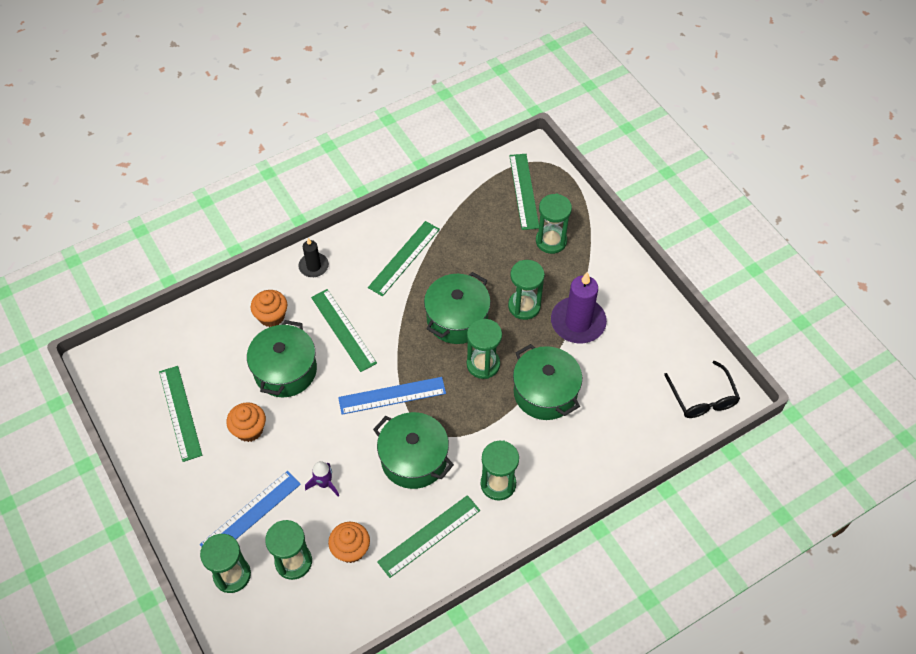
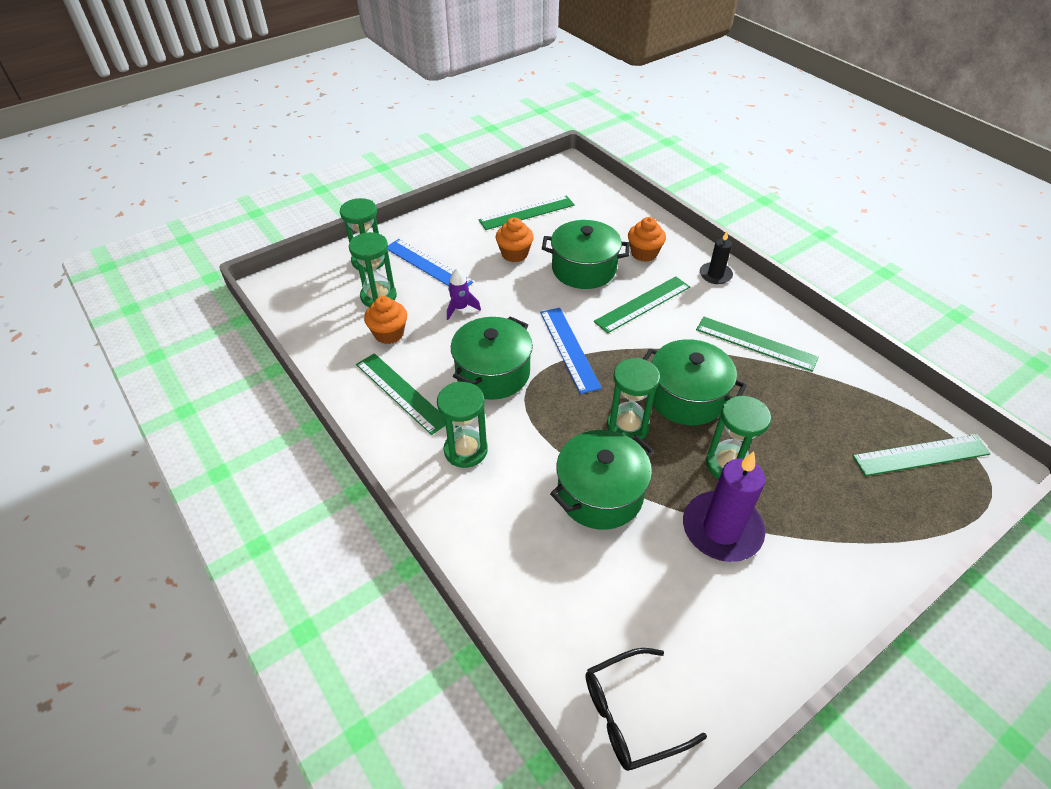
camera: 85 degrees right, 10 degrees down
(551, 241) = (849, 491): green hourglass -> none

